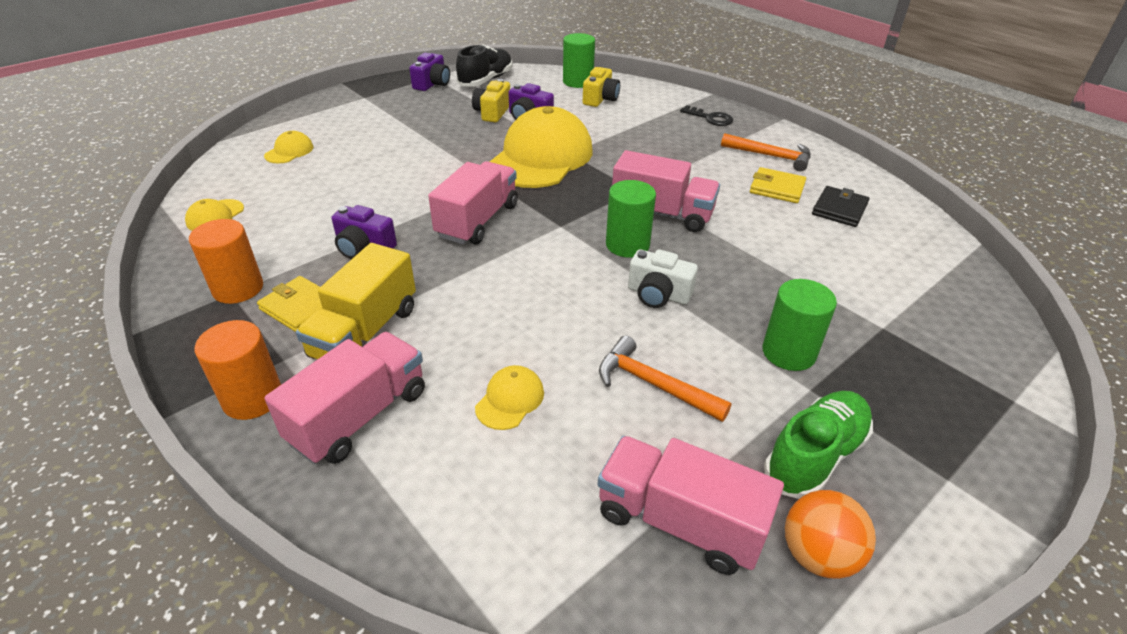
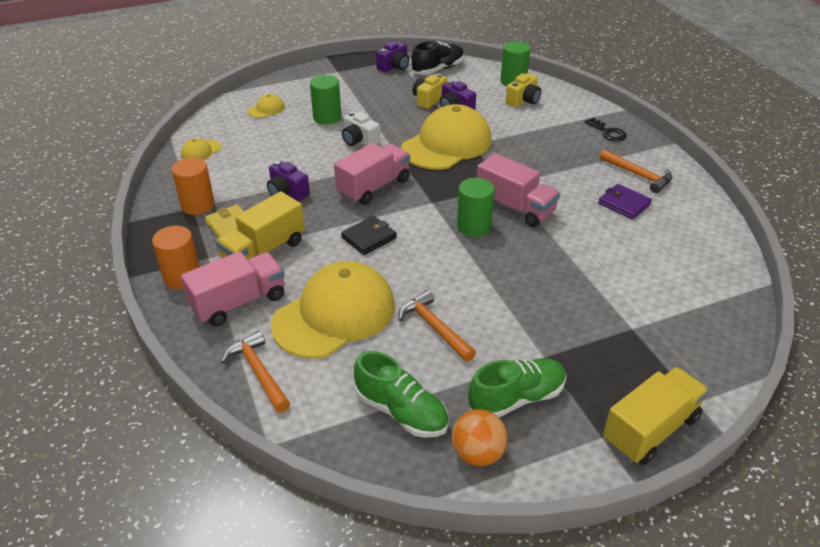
camera: 20 degrees right, 0 degrees up
(437, 520) = (258, 372): none -> orange hammer
(510, 400) = (334, 314): yellow cap -> yellow cap, size x2.42
(658, 294) = (474, 268): white camera -> white camera (359, 140)
(679, 521) = (401, 412): pink truck -> green shoe
(777, 188) = (624, 204): yellow wallet -> purple wallet
(788, 352) = (545, 329): green cylinder -> green cylinder (327, 117)
(839, 209) = (665, 231): black wallet -> black wallet (369, 238)
(994, 452) = (650, 429): none -> yellow truck

